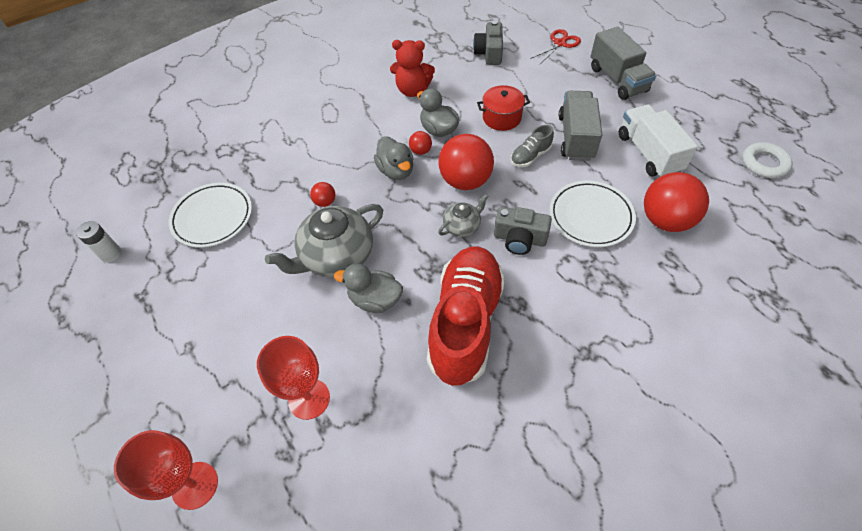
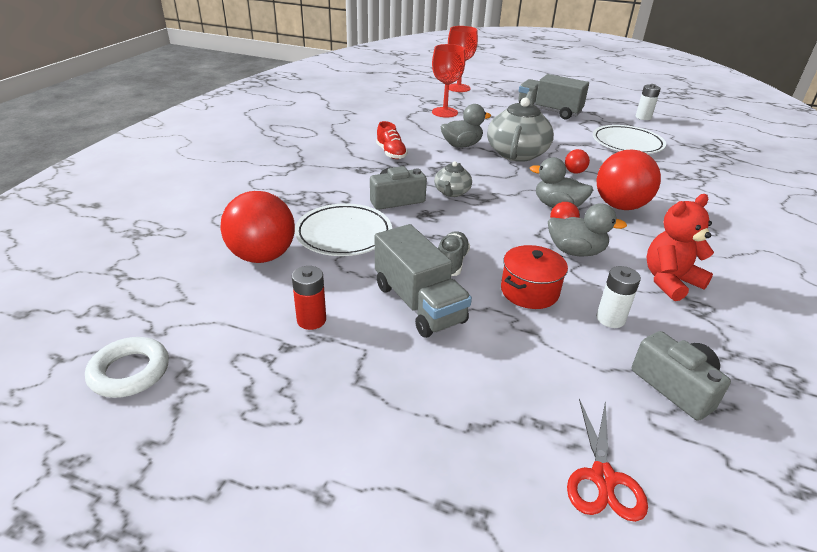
camera: 140 degrees right, 20 degrees down
(465, 181) = (489, 220): red ball -> red ball (620, 206)
(465, 323) = (391, 153): red shoe -> red shoe, size x0.43
(476, 87) = (610, 319): none -> white battery
(617, 79) = (429, 434): grey truck -> grey truck (548, 111)
(648, 153) = (311, 320): white truck -> red battery

